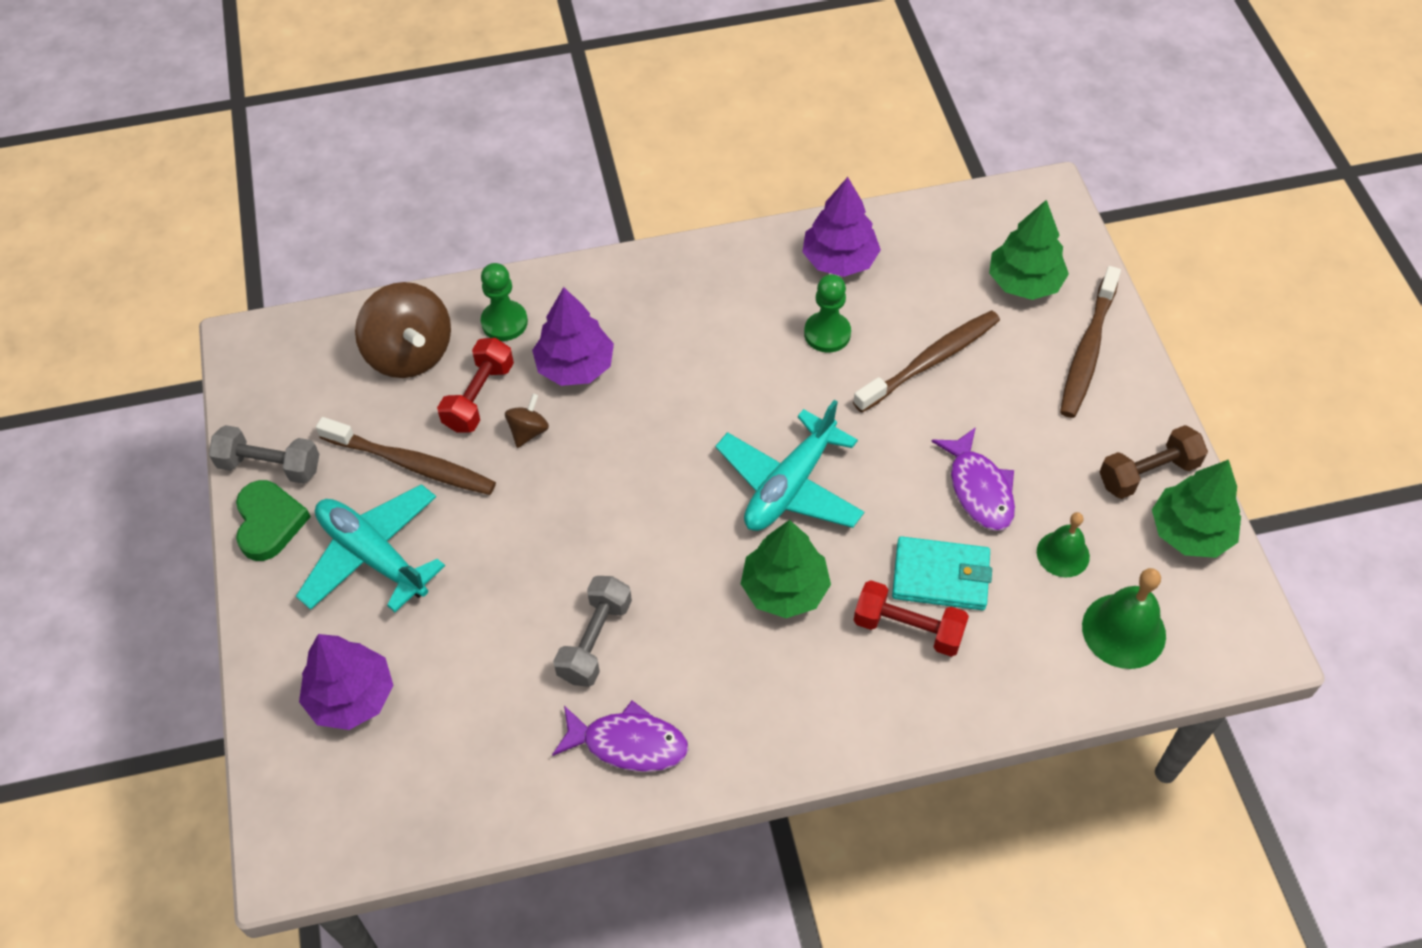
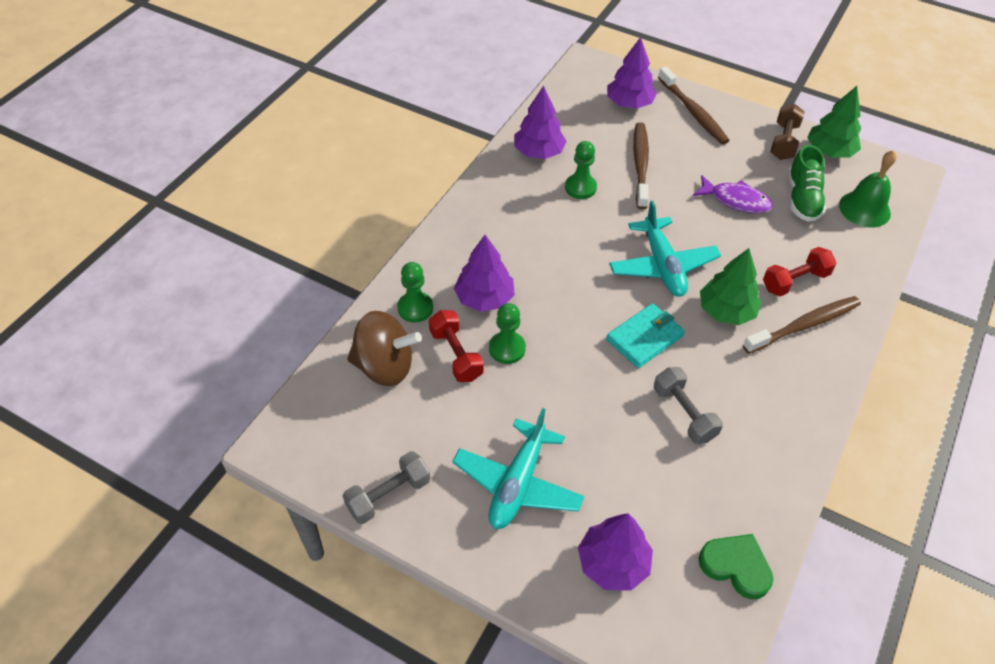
camera: 50 degrees left, 5 degrees down
(269, 522) = (433, 524): green heart -> green heart (736, 566)
(373, 556) = (517, 483): turquoise plane -> turquoise plane turned 60 degrees counterclockwise
(412, 464) = (469, 419): brown toothbrush -> brown toothbrush (804, 325)
(528, 431) = (507, 349): brown spinning top -> green pawn
(628, 743) = (767, 444): purple fish -> none
(941, 576) = (775, 248): turquoise wallet -> turquoise wallet (644, 338)
(1024, 282) = (629, 103): green tree -> purple tree
(1063, 554) = (802, 199): green bell -> green shoe

